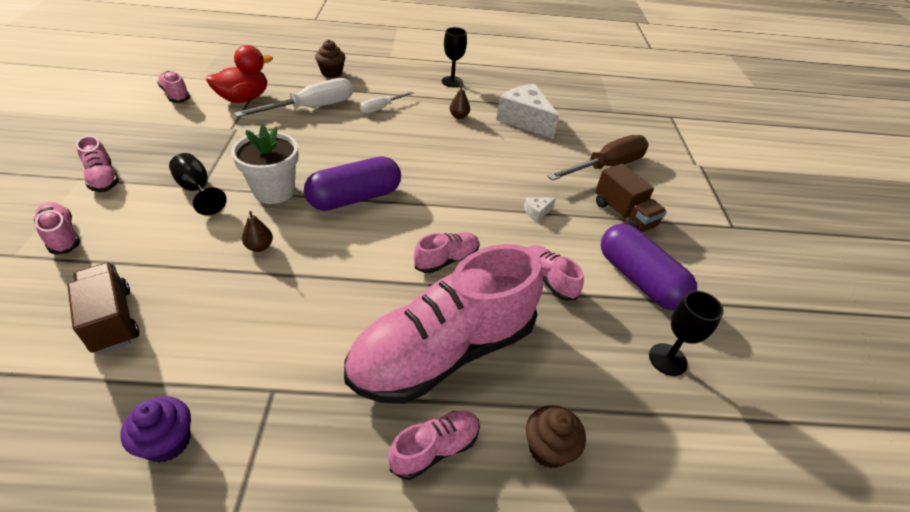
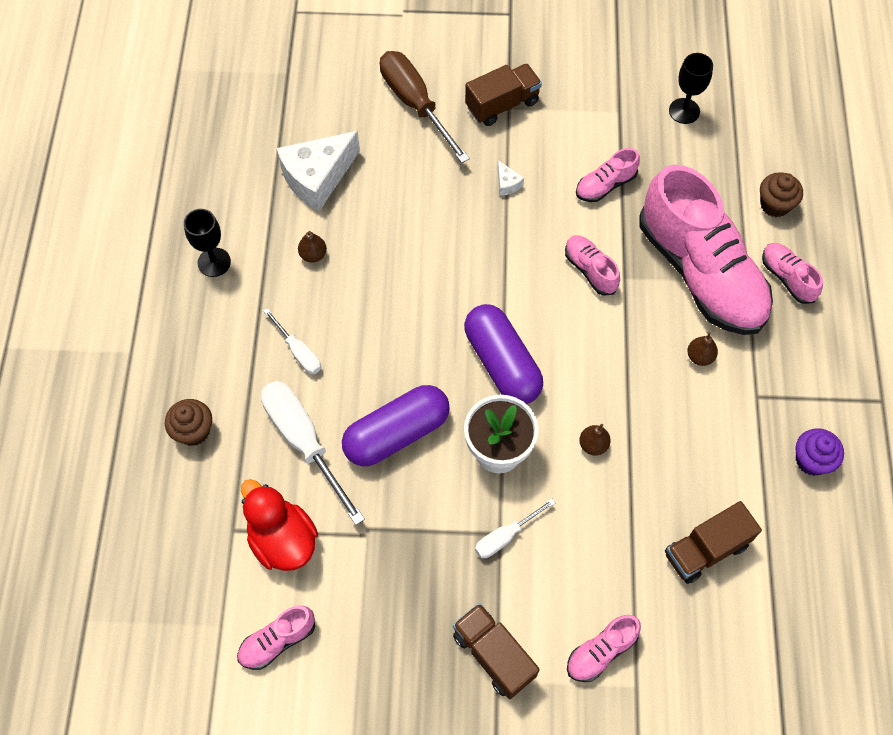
camera: 85 degrees left, 20 degrees up
(103, 178) = (493, 655): pink shoe -> brown truck
(197, 190) = (505, 536): black goblet -> white screwdriver
(336, 339) = (700, 356): none -> brown pear
(639, 279) = (596, 111): purple capsule -> purple capsule (397, 433)

